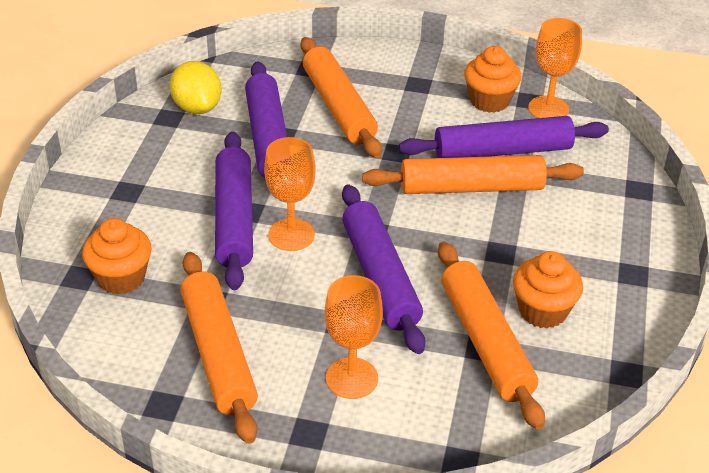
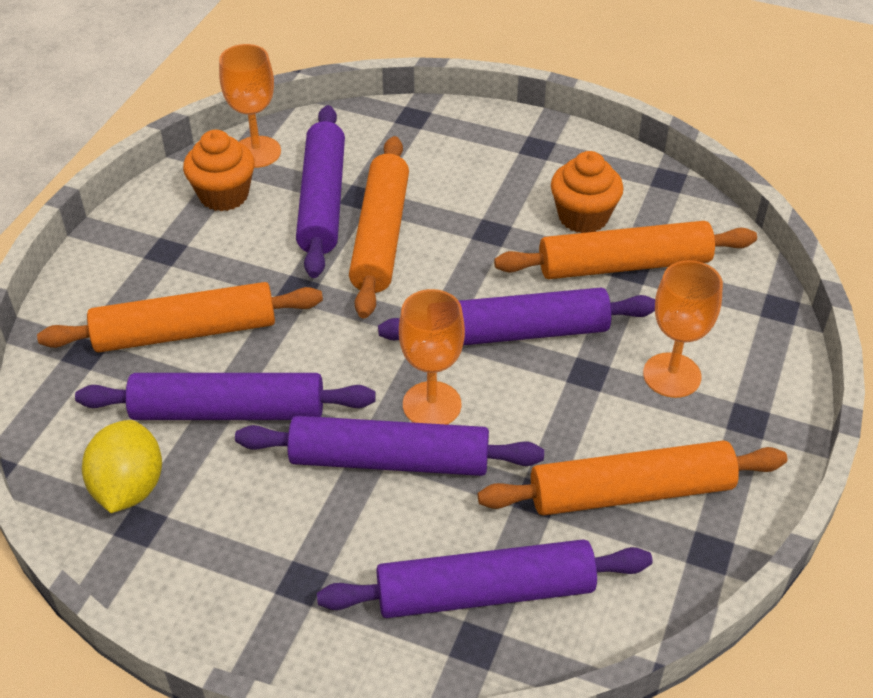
camera: 80 degrees left, 5 degrees up
(121, 277) = (485, 592): orange cupcake -> purple rolling pin
(197, 107) = (129, 487): yellow lemon -> yellow lemon turned 75 degrees counterclockwise

